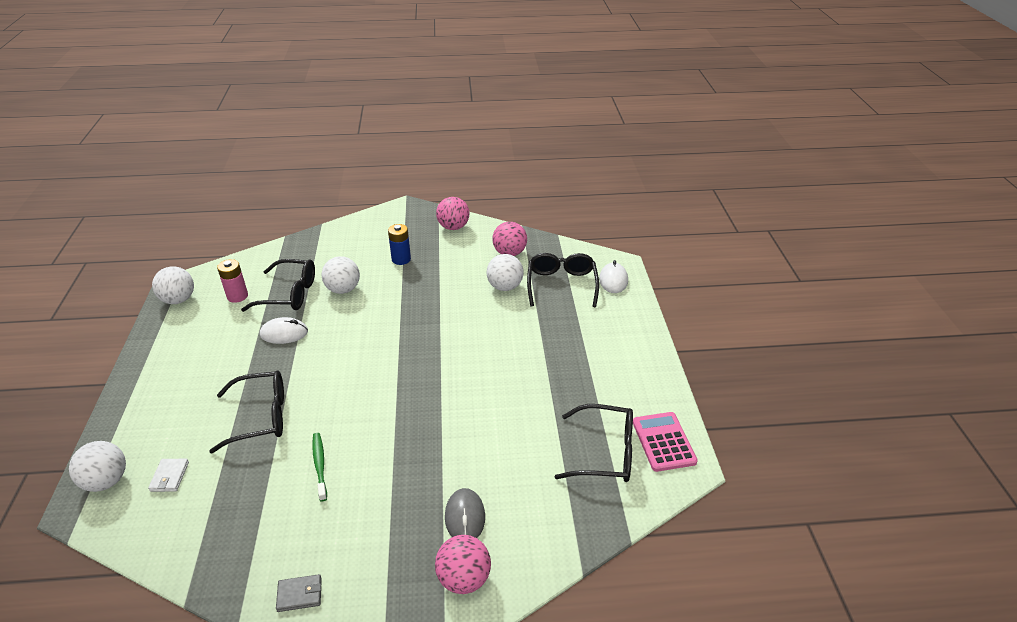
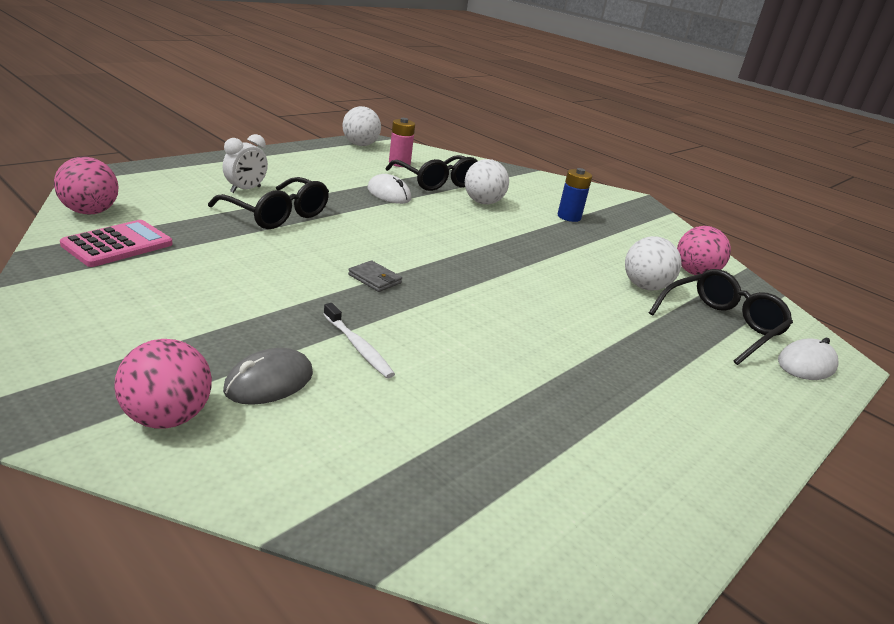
camera: 45 degrees right, 10 degrees down
(106, 481) = (135, 177): white ball -> none
(169, 476) = (164, 198): white wallet -> none
(199, 416) = (245, 190): none -> white clock
(299, 594) = (65, 307): grey wallet -> grey wallet (374, 279)
(320, 465) = (250, 262): green toothbrush -> none
(453, 227) = (661, 229): pink ball -> pink ball (90, 212)
(462, 458) = (358, 347): none -> white toothbrush
(605, 452) = (516, 475): black glasses -> none
(663, 442) = (620, 538): pink calculator -> pink calculator (118, 244)

